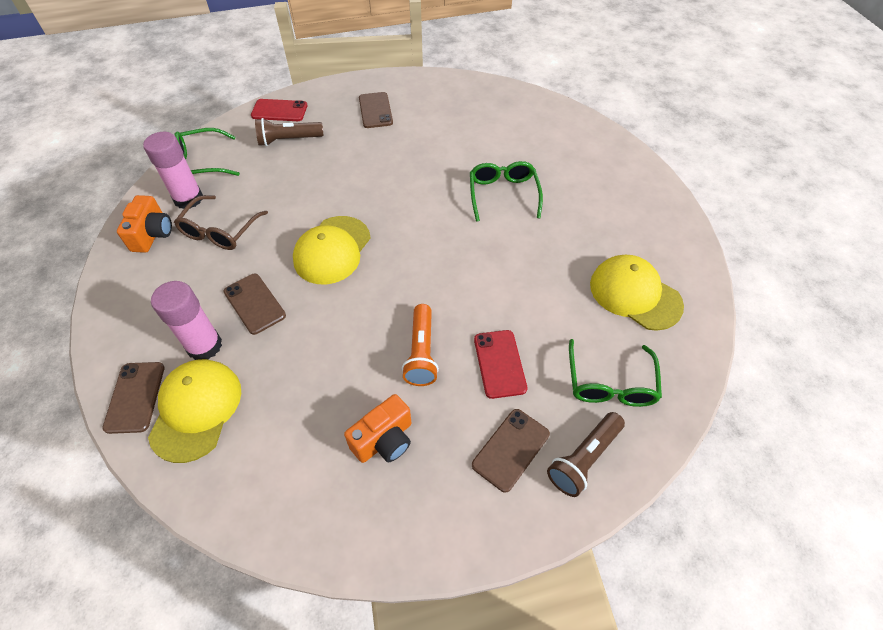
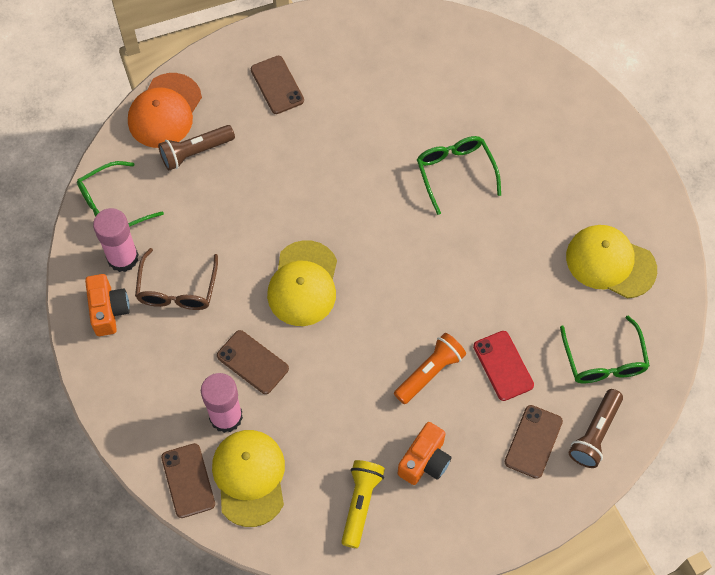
camera: 15 degrees left, 10 degrees up
(279, 111) = (165, 111): red phone -> orange cap
(296, 468) = (360, 504): none -> yellow flashlight
(421, 352) = (429, 372): orange flashlight -> orange flashlight turned 120 degrees counterclockwise

